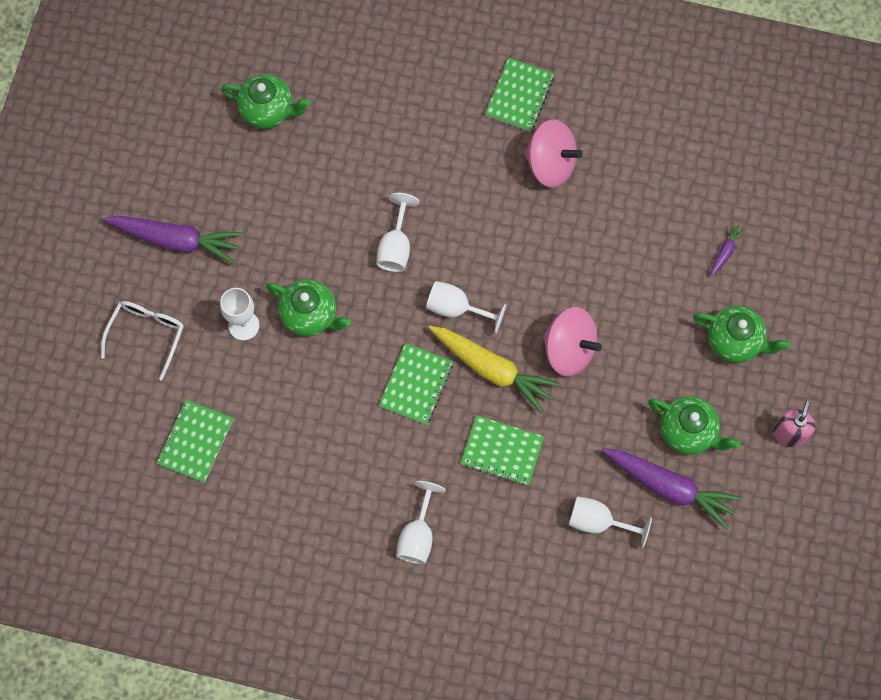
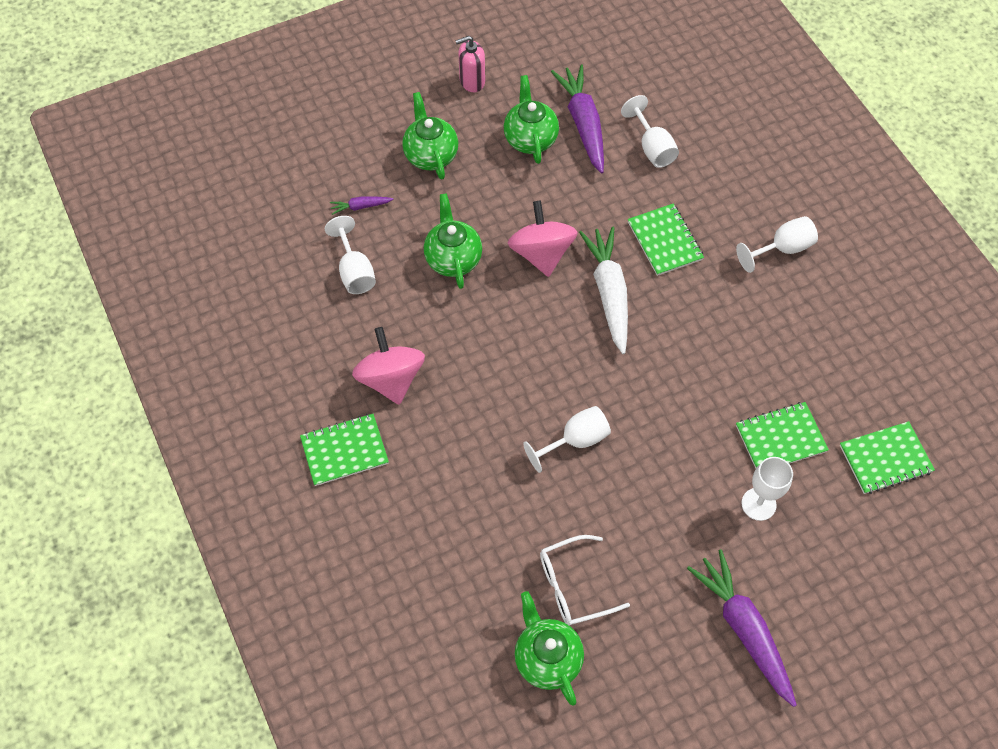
camera: 130 degrees left, 10 degrees down
(147, 334) = (846, 577): white glasses -> white glasses (573, 586)
(310, 315) = (698, 459): green teapot -> green teapot (453, 259)
(416, 384) = (674, 336): green notebook -> green notebook (780, 438)
(456, 308) = (584, 354): white goblet -> white goblet (355, 271)
(492, 369) = (609, 293): yellow carrot -> white carrot

